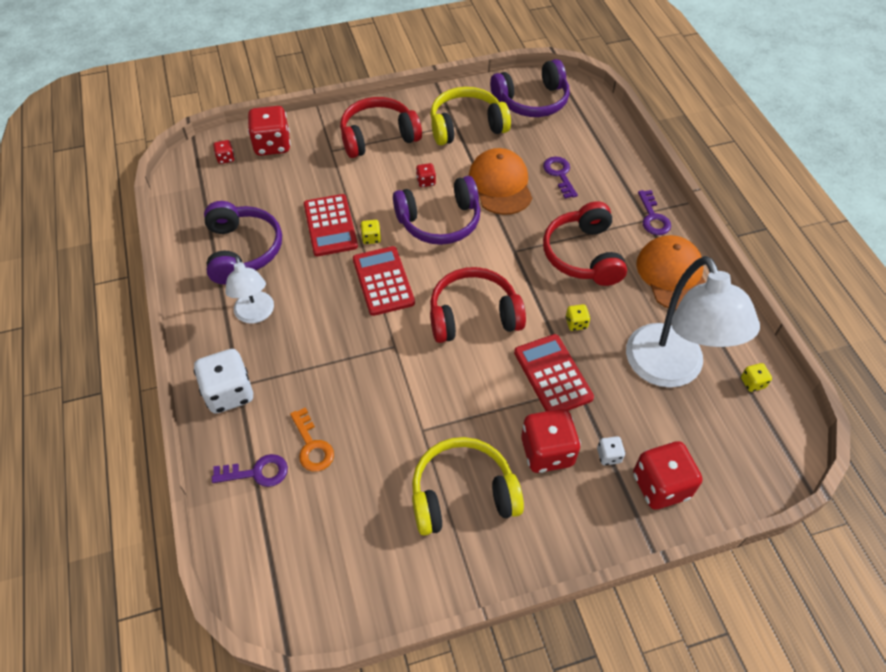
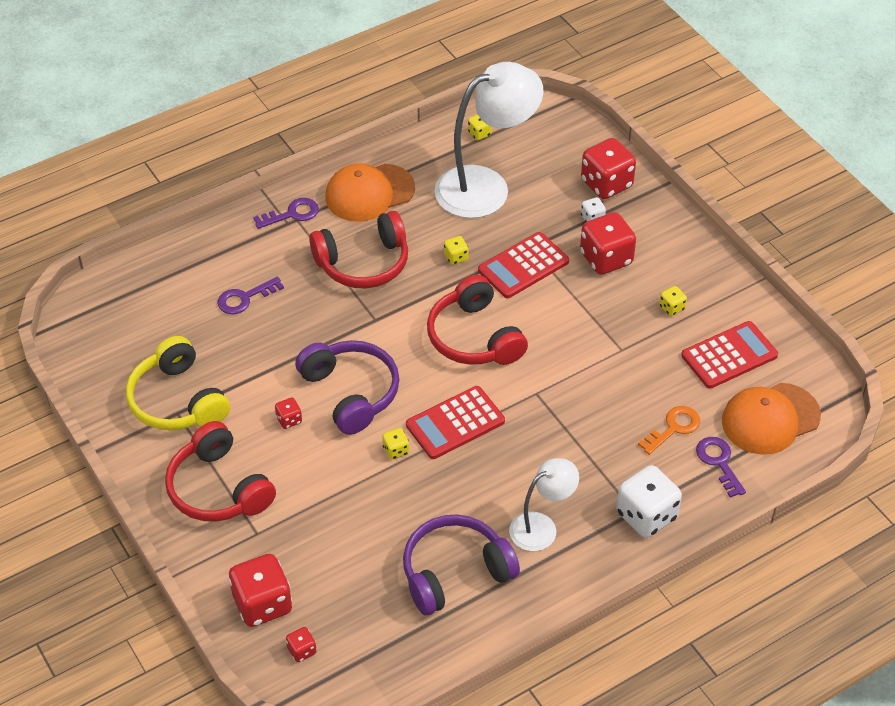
camera: 105 degrees left, 5 degrees down
(330, 225) = (388, 495): red calculator -> red calculator (729, 355)
(462, 494) = (671, 308): yellow headphones -> yellow dice
(500, 184) = (275, 348): orange cap -> orange cap (770, 419)
(532, 101) = (114, 343): purple headphones -> none

